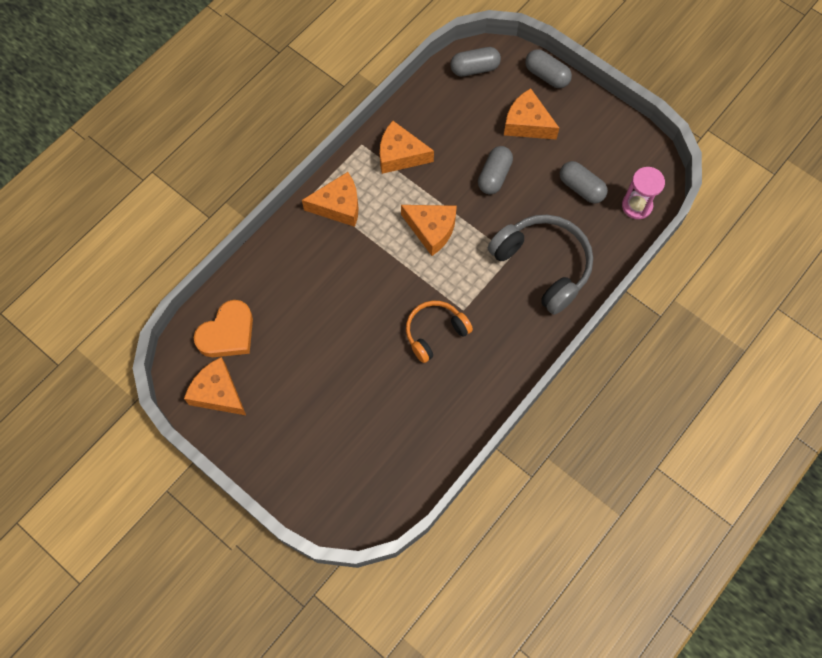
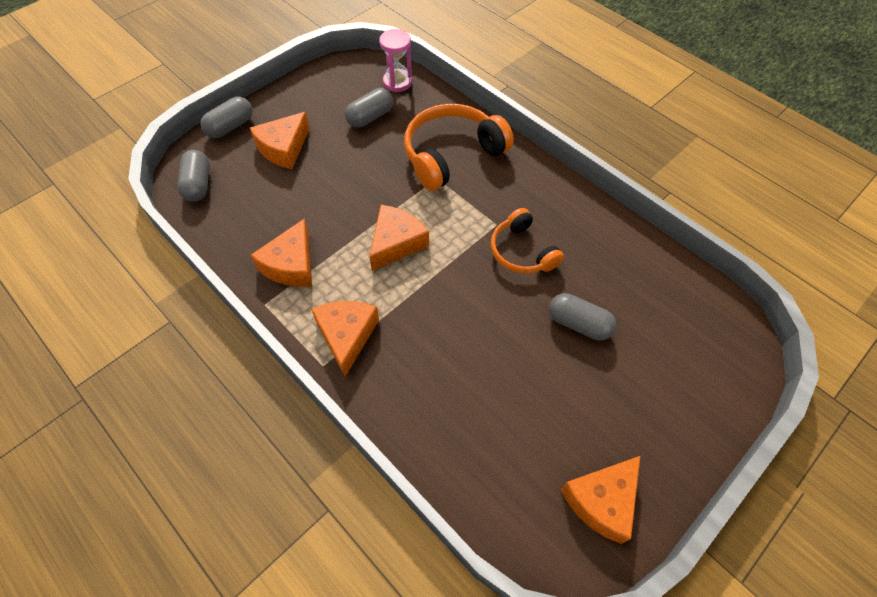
camera: 85 degrees left, 10 degrees down
(228, 333) = (515, 484): orange heart -> none
(494, 176) = (340, 182): grey capsule -> grey capsule (578, 324)
(543, 265) = (452, 155): grey headphones -> orange headphones

